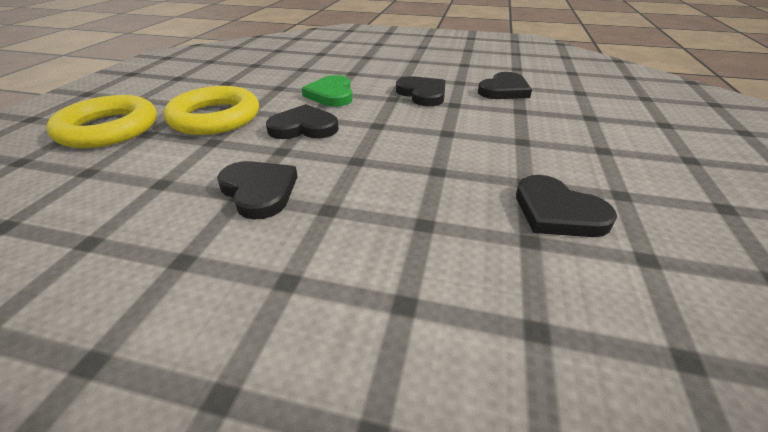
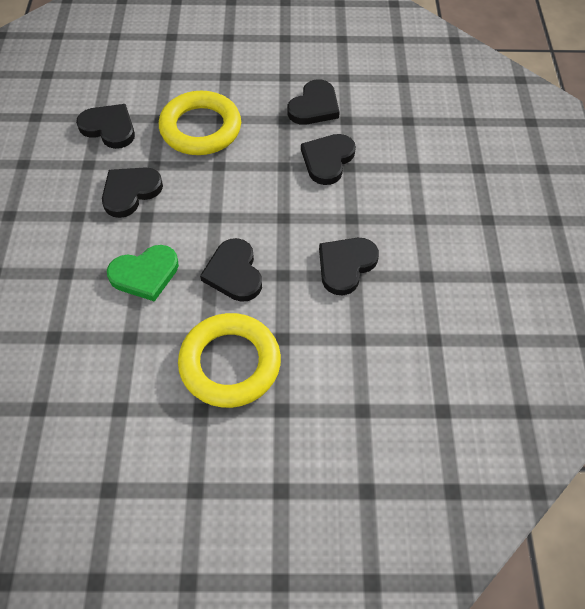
camera: 105 degrees left, 20 degrees up
(109, 129) = (282, 458): yellow ring -> yellow ring (200, 128)
(441, 206) = (327, 160): none -> black heart

